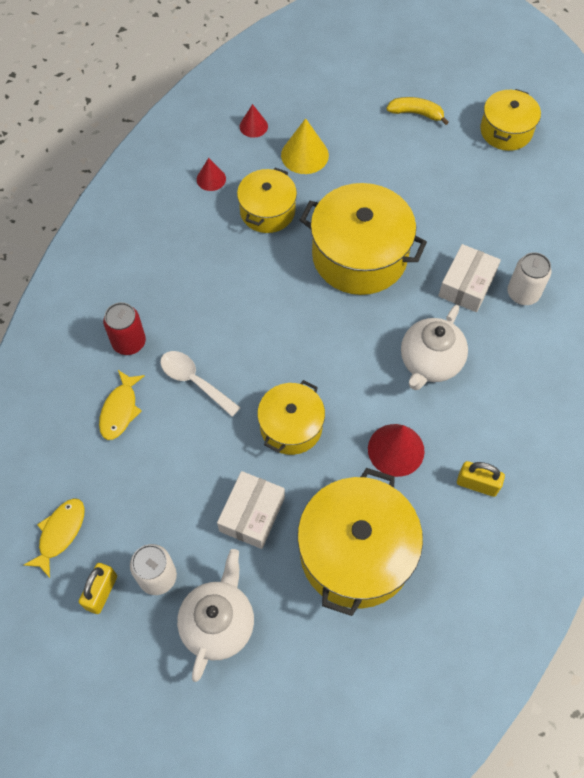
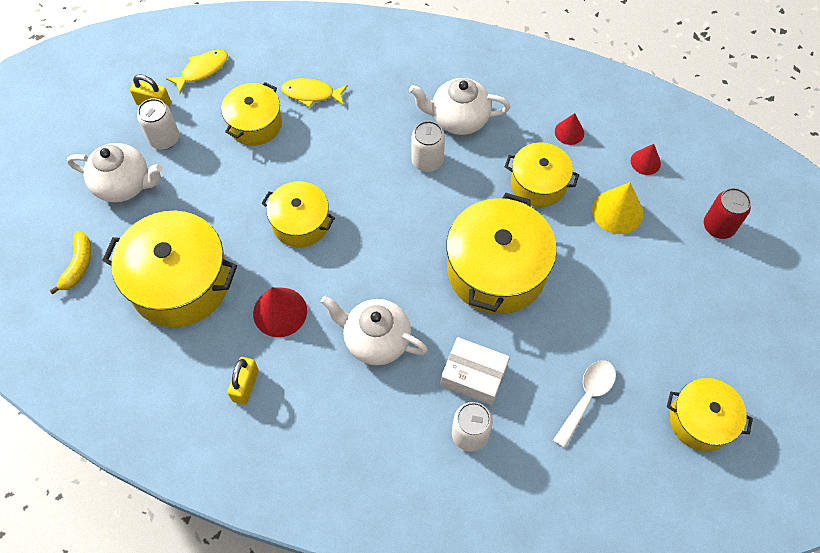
camera: 85 degrees right, 0 degrees up
(60, 533) = (202, 70): yellow fish -> yellow fish turned 60 degrees counterclockwise
(129, 342) = (377, 91): red can -> red can (718, 226)
(152, 472) = (255, 124): none -> yellow pot
(180, 270) = (458, 119): none -> white teapot
(194, 381) = (342, 144): white spoon -> white spoon (587, 398)
(228, 302) = (427, 161): none -> white can
(252, 514) = (217, 200): white box -> none
(416, 113) = (703, 320): yellow banana -> yellow banana (78, 265)

